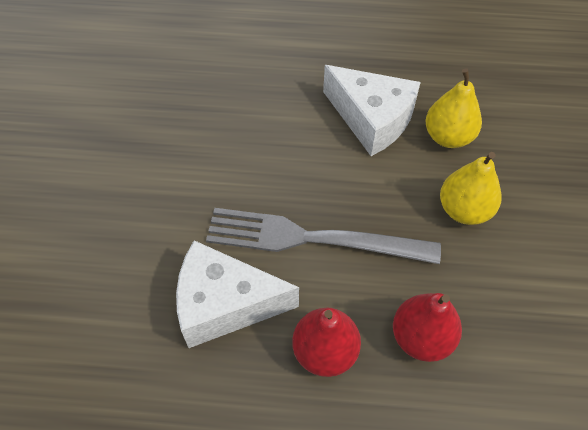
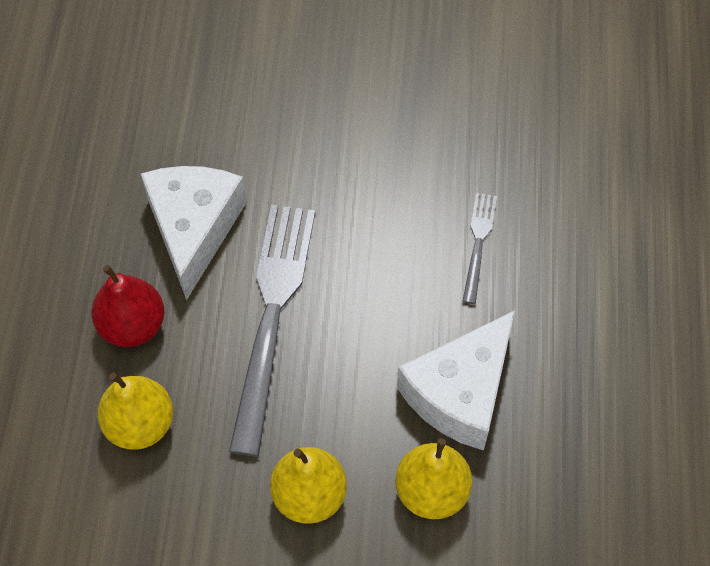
camera: 90 degrees right, 5 degrees up
(250, 105) = (478, 243): none -> grey fork
(421, 338) = (140, 424): red pear -> yellow pear

